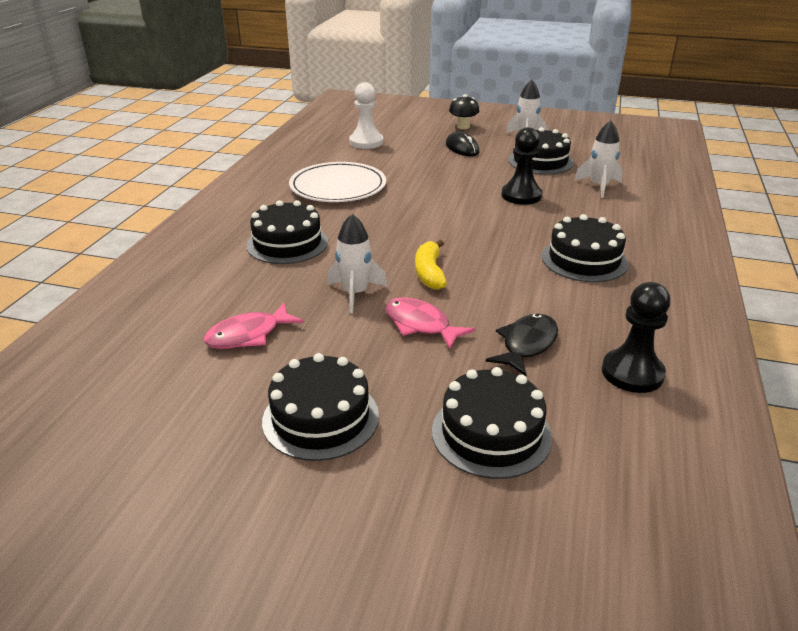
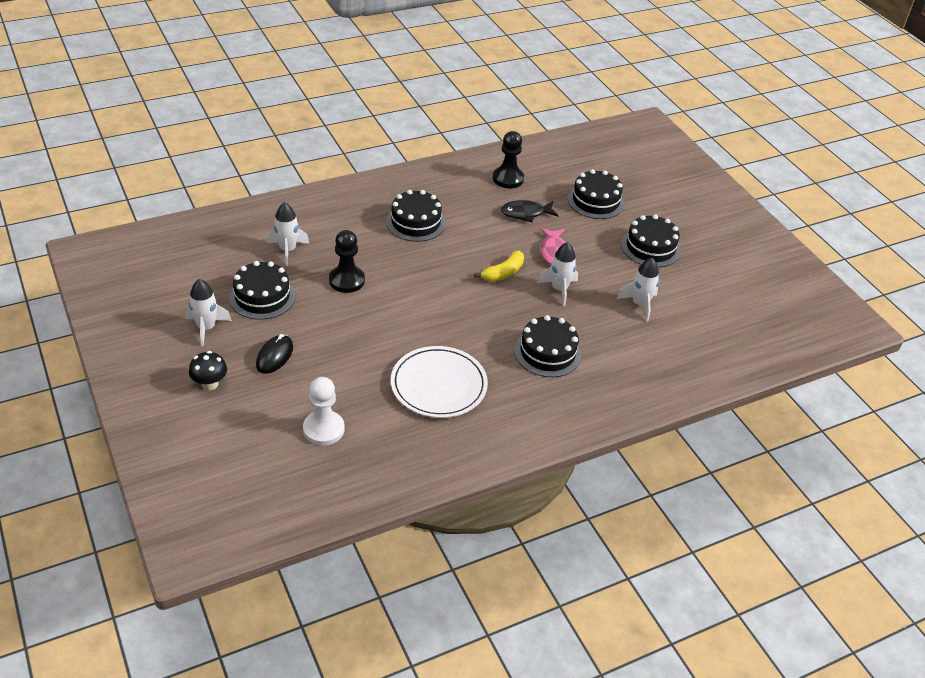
camera: 135 degrees left, 10 degrees up
(248, 335) = (640, 304): pink fish -> white rocket

